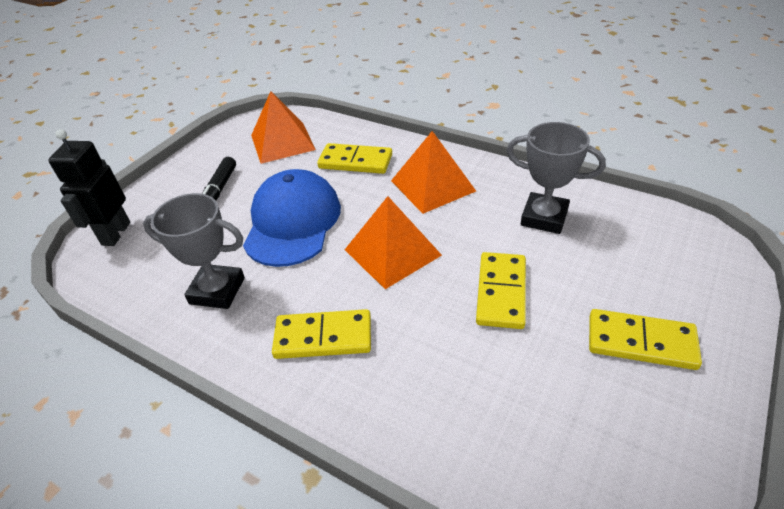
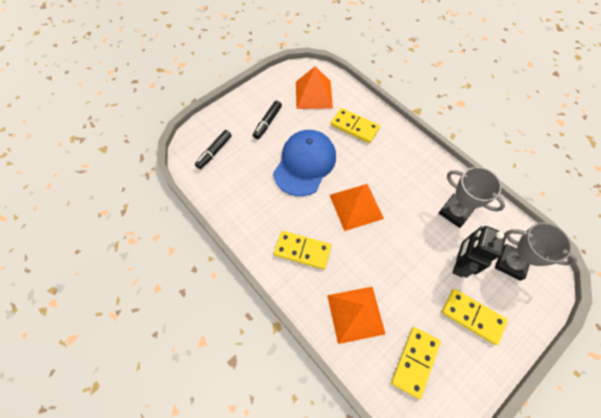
camera: 15 degrees right, 20 degrees up
(115, 234) = (204, 138): black robot -> black robot (459, 264)
(136, 247) = (214, 152): none -> black marker
(217, 290) = (253, 199): grey trophy -> grey trophy (510, 263)
(432, 185) = (396, 163): orange pyramid -> orange pyramid (355, 314)
(501, 292) = (408, 256): yellow domino -> yellow domino (415, 362)

